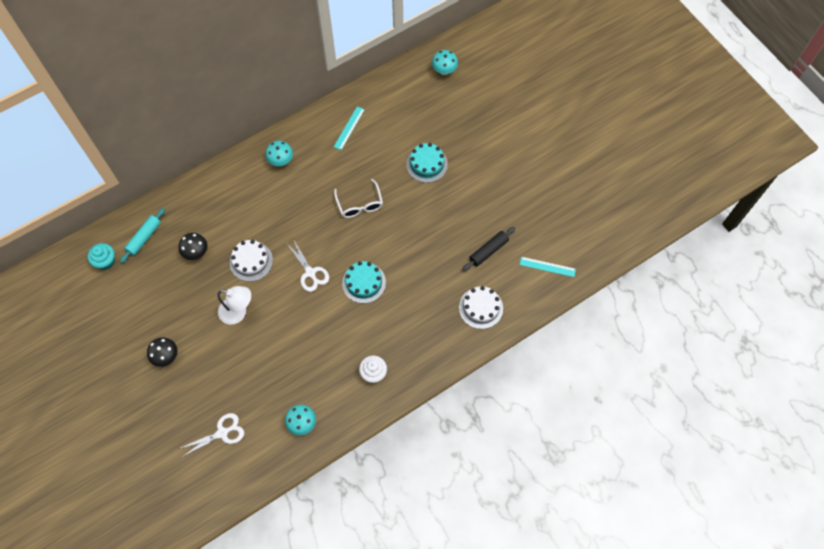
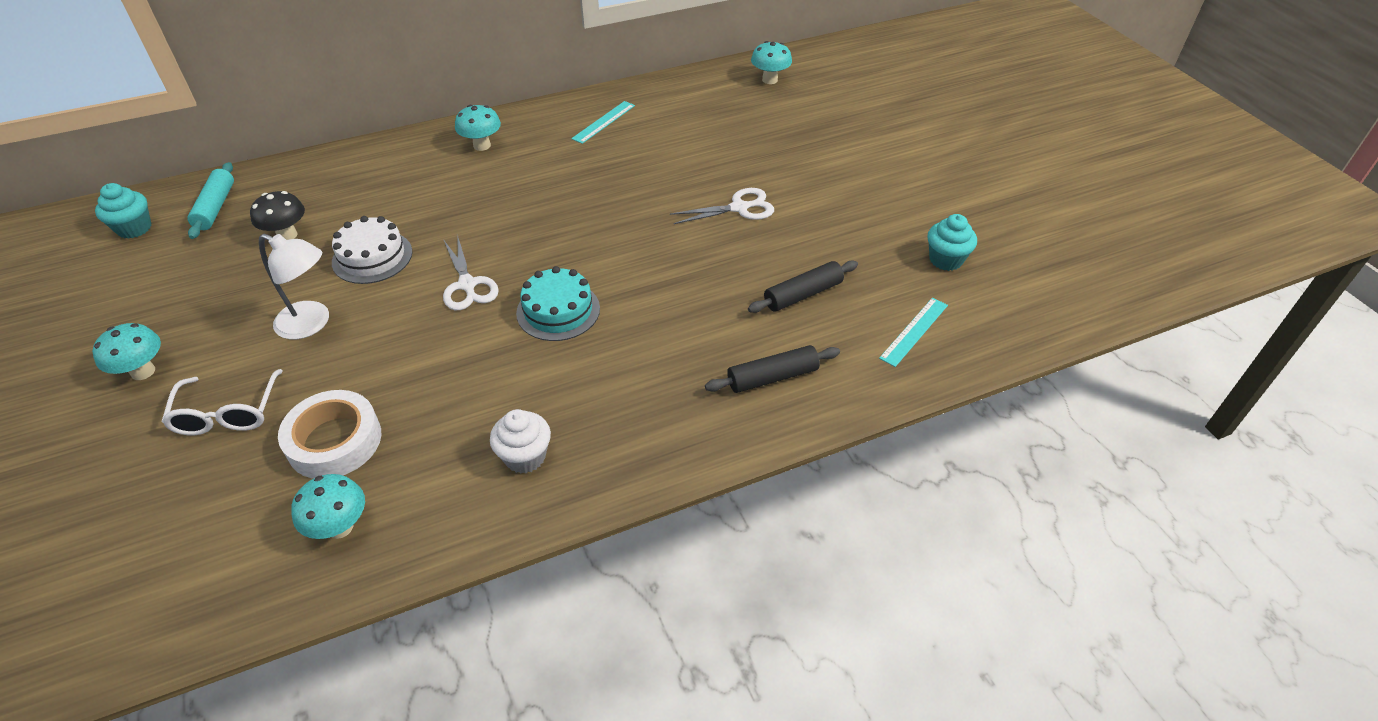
camera: 10 degrees right, 20 degrees down
(144, 238) = (216, 207): turquoise rolling pin -> turquoise rolling pin turned 45 degrees counterclockwise
(166, 356) = (143, 371): black mushroom -> turquoise mushroom
(222, 433) = (167, 519): white scissors -> white scissors (739, 208)
(280, 380) = (334, 441): none -> white tape
(359, 204) = (589, 208): white glasses -> white glasses (227, 413)
(427, 164) = (717, 173): turquoise cake -> none
(481, 308) = (772, 377): white cake -> black rolling pin
(547, 266) = (914, 331): turquoise ruler -> turquoise ruler turned 75 degrees counterclockwise
(561, 213) = (945, 260): none -> turquoise cupcake

